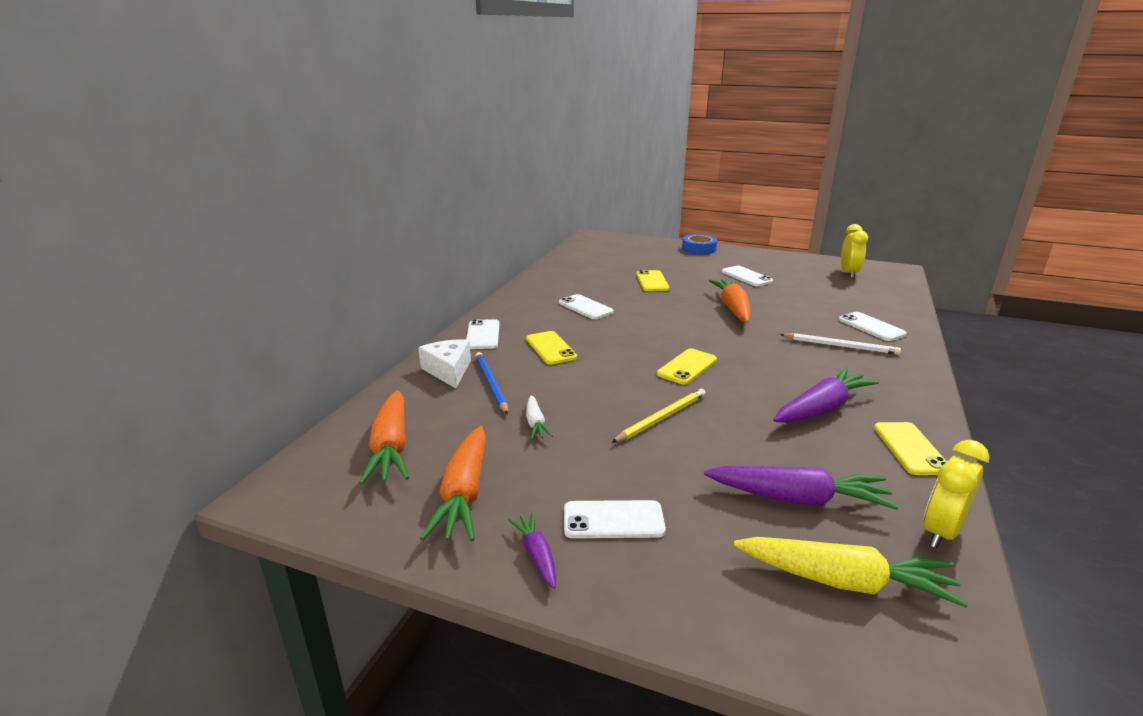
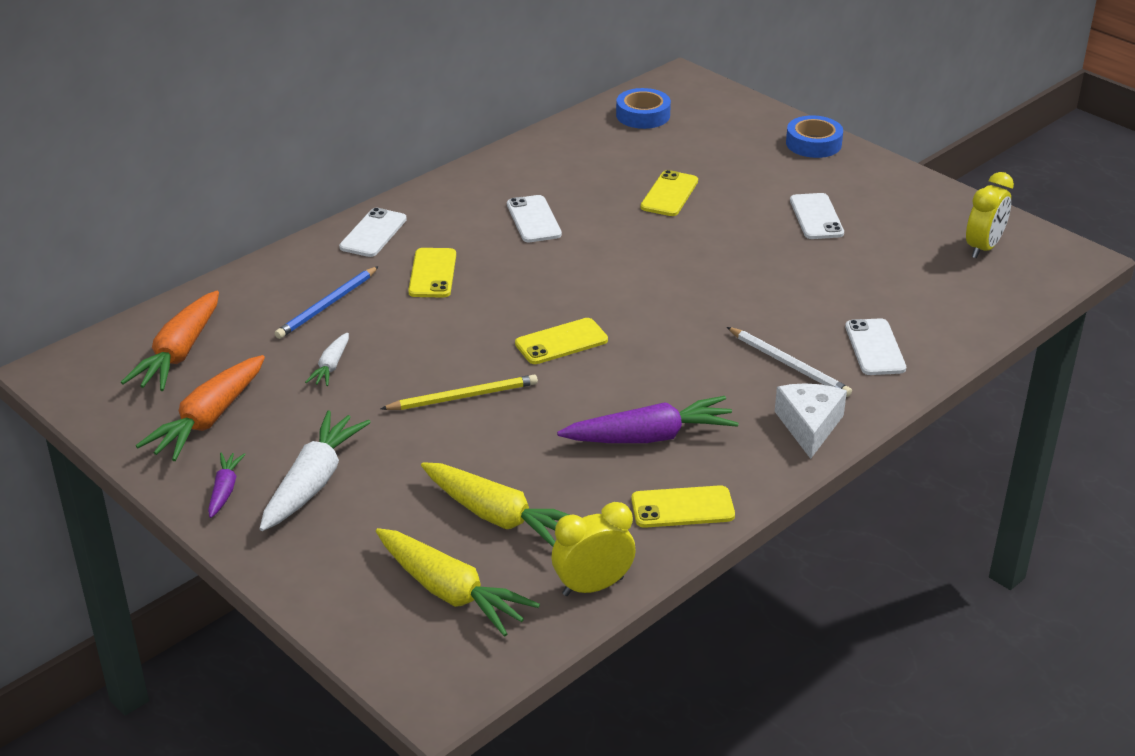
camera: 25 degrees right, 10 degrees up
(448, 371) = (297, 276): white cheese -> white cheese (809, 426)
(491, 384) = (327, 305): blue pencil -> blue pencil turned 150 degrees counterclockwise
(591, 252) = (643, 115): none -> blue tape
(613, 520) = (313, 482): white phone -> white carrot
(733, 308) = (725, 269): orange carrot -> none
(798, 499) = (499, 517): purple carrot -> yellow carrot
(910, 448) = (682, 507): yellow phone -> yellow phone turned 60 degrees clockwise

